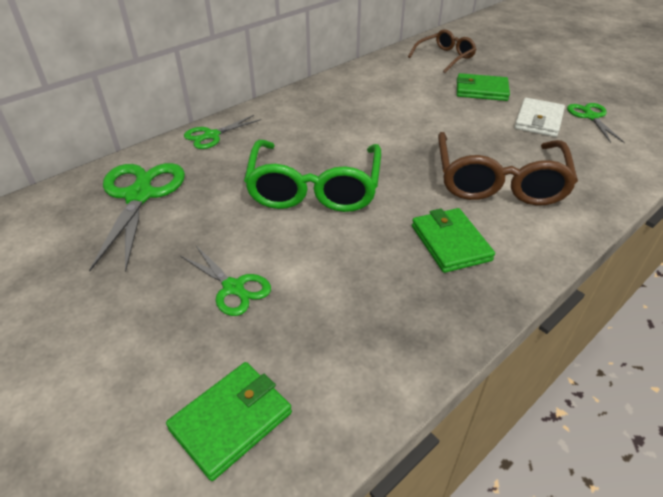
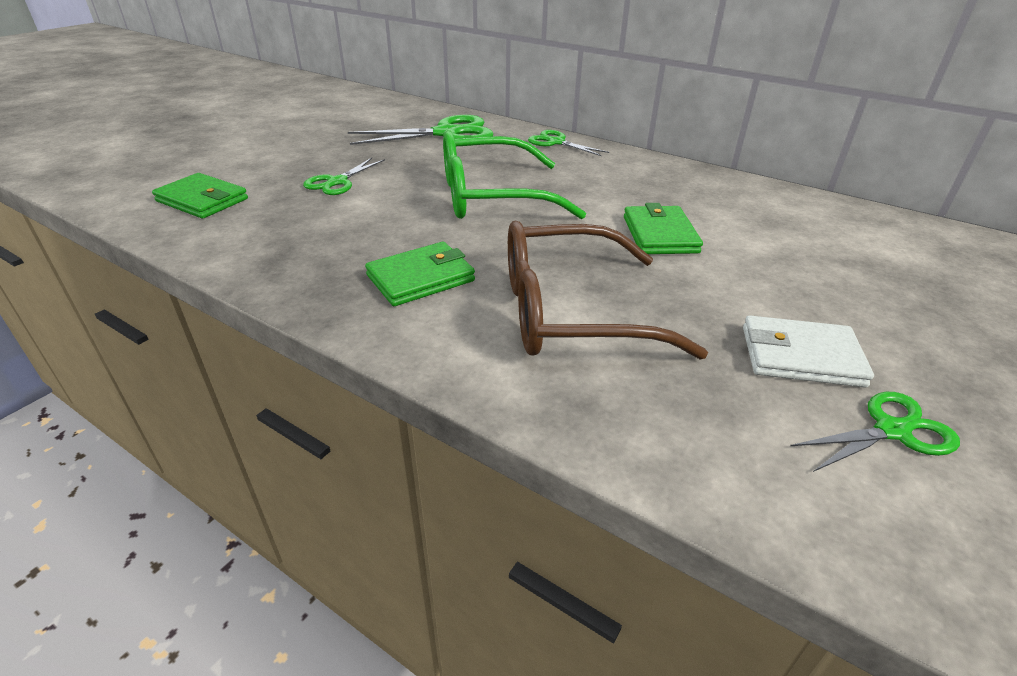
camera: 75 degrees right, 5 degrees down
(445, 57) = (935, 256): brown glasses -> none
(481, 90) = (850, 295): green wallet -> green wallet (660, 234)

